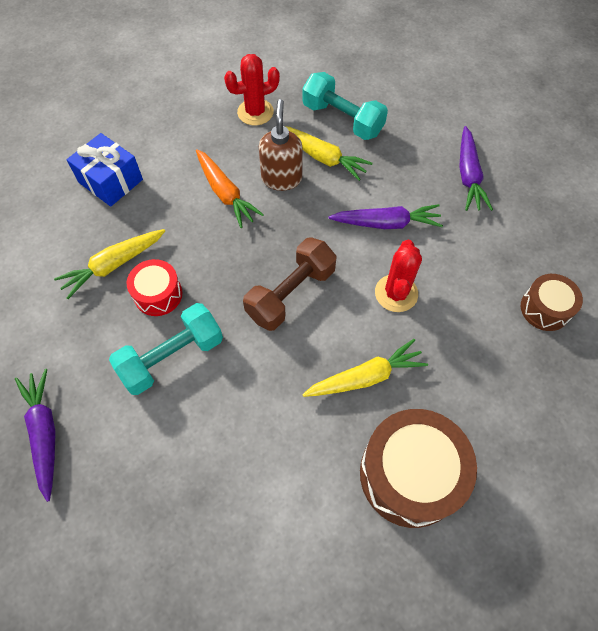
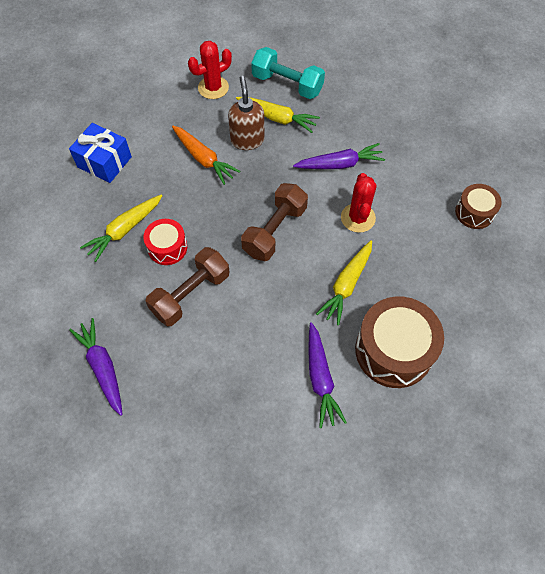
camera: 10 degrees left, 0 degrees up
(172, 357) = (190, 294): turquoise dumbbell -> brown dumbbell
(365, 377) = (346, 285): yellow carrot -> yellow carrot turned 150 degrees clockwise
(468, 175) = (398, 117): purple carrot -> purple carrot (320, 378)

